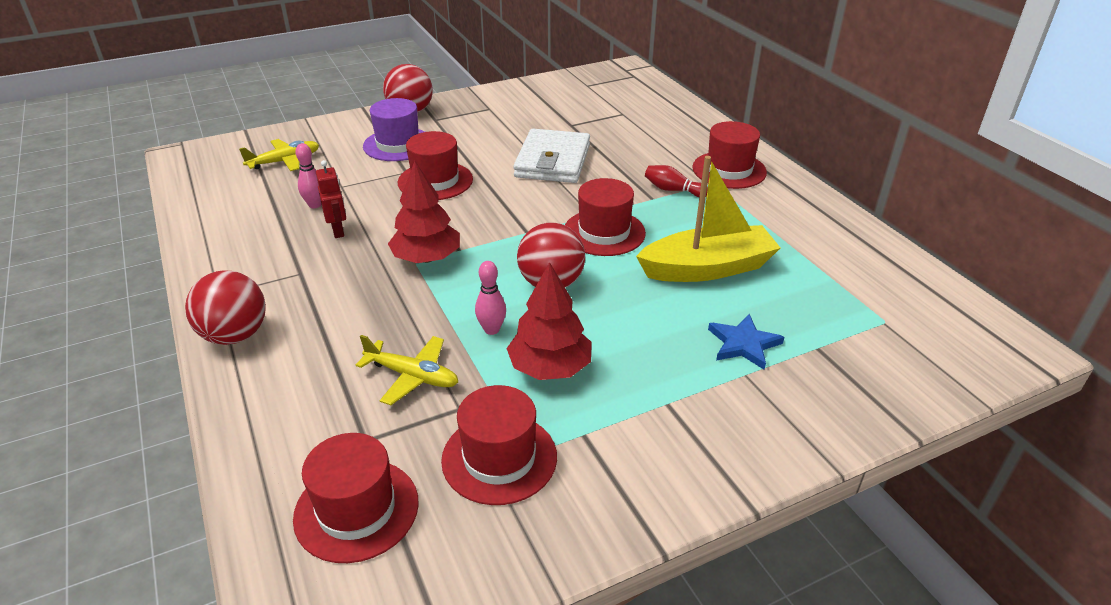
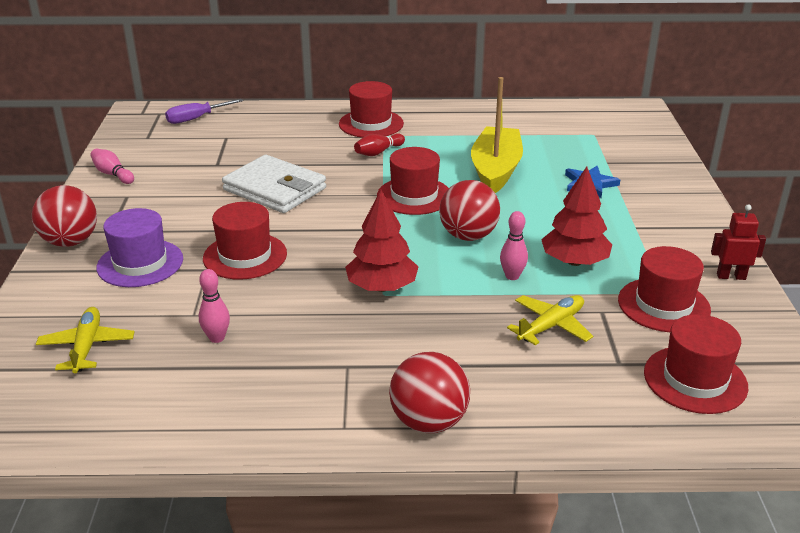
camera: 65 degrees left, 5 degrees down
(338, 231) = (286, 330): red robot -> red robot (731, 276)
(517, 93) = (113, 174): none -> pink bowling pin
(641, 92) = (196, 118): none -> purple screwdriver

